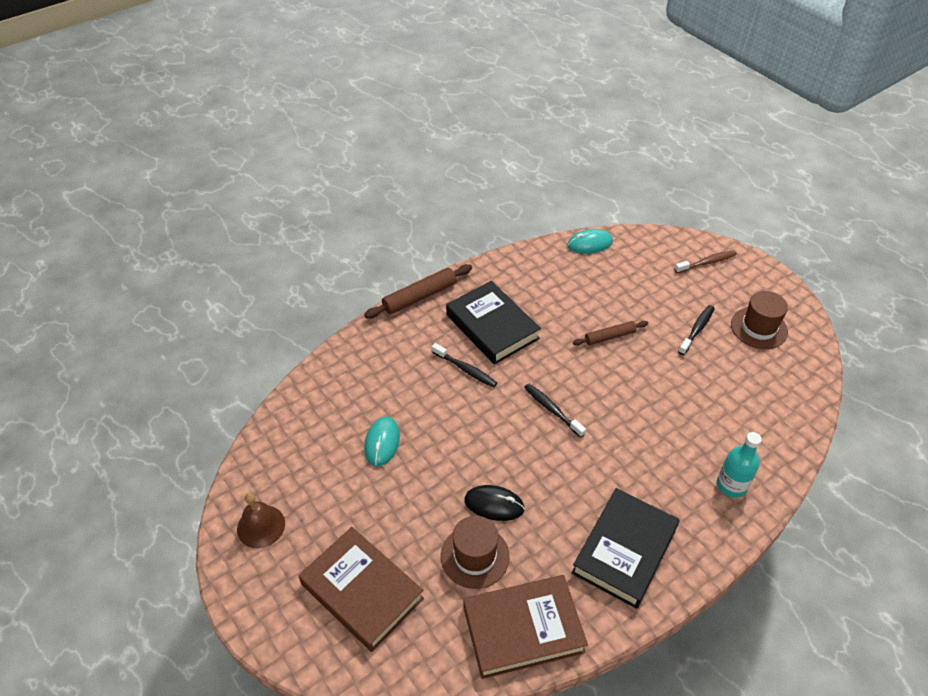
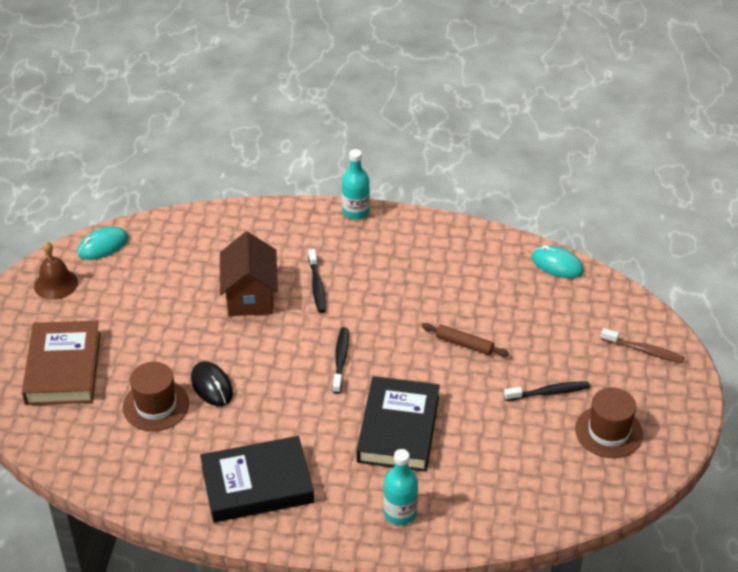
camera: 45 degrees right, 5 degrees down
(382, 442) = (193, 291): turquoise mouse -> turquoise mouse (103, 246)
(420, 297) = (355, 211): brown rolling pin -> turquoise bottle
(429, 413) = (250, 296): none -> brown house
(492, 326) = (380, 271): black book -> black book (398, 429)
(523, 629) = (126, 470): brown book -> none

